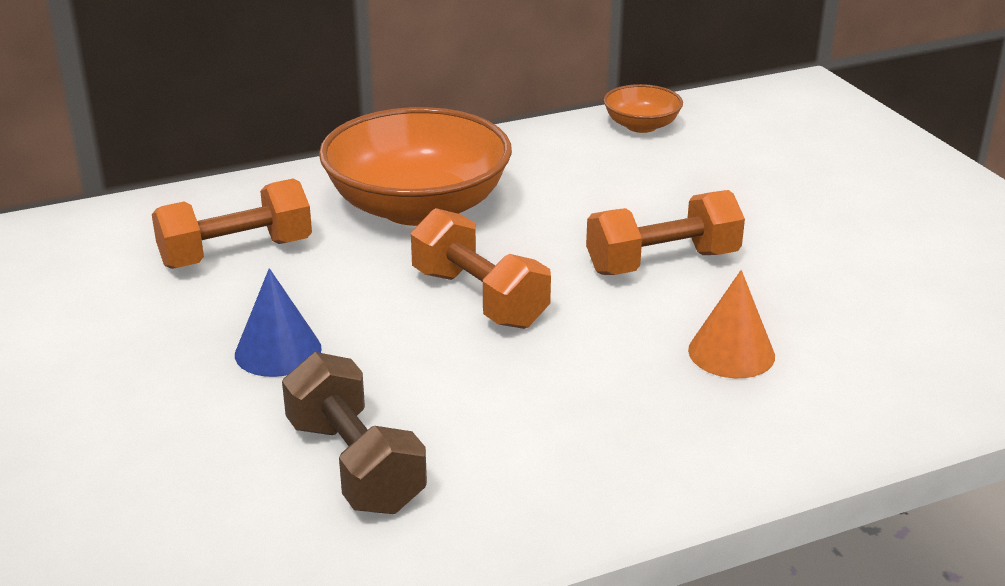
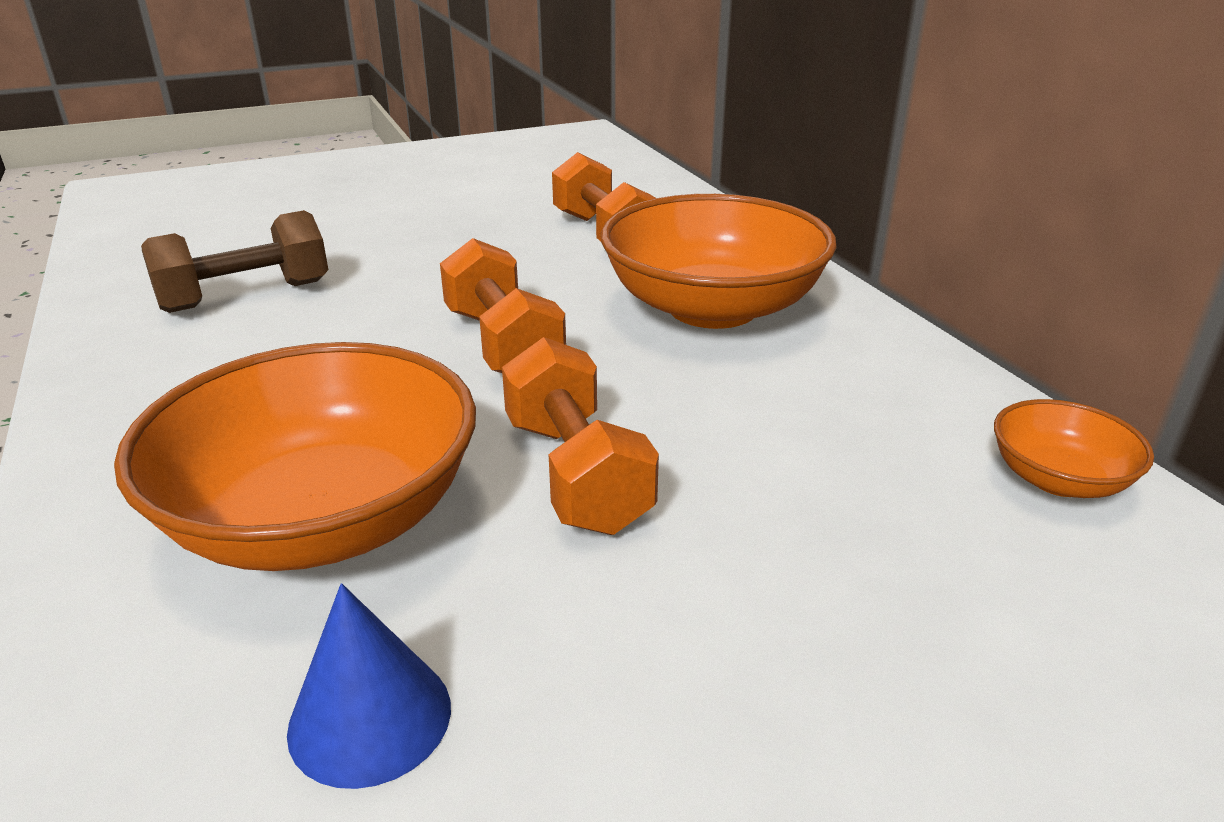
camera: 90 degrees right, 0 degrees up
(278, 351) = (432, 260): blue cone -> blue cone (370, 718)
(479, 298) = (503, 345): orange dumbbell -> orange dumbbell turned 75 degrees counterclockwise
(731, 353) = (323, 518): orange cone -> orange bowl

